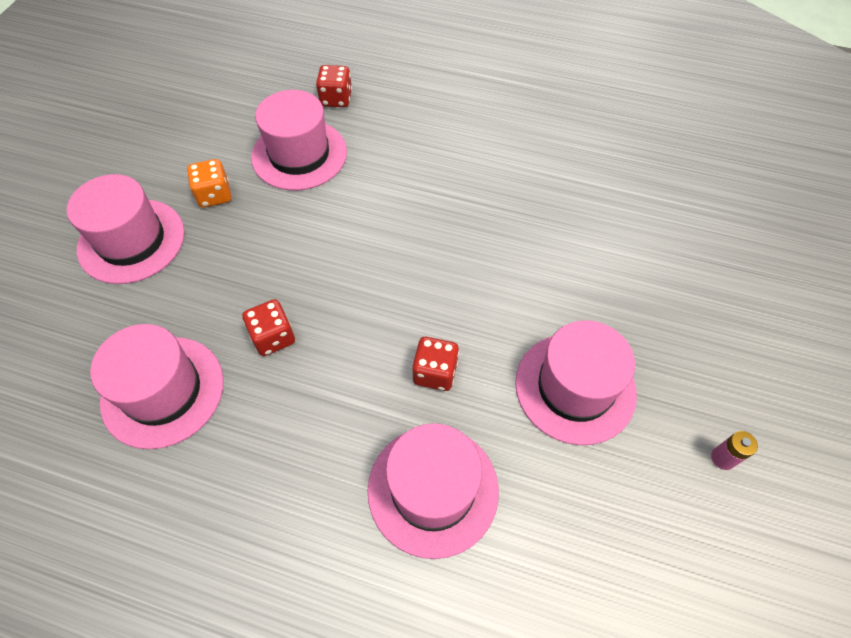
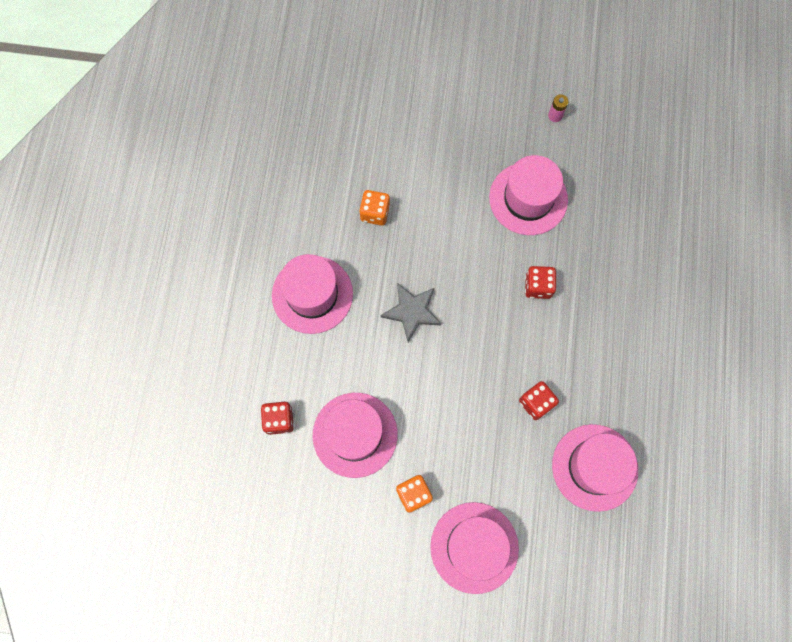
camera: 100 degrees left, 15 degrees up
(429, 224) = (412, 311): none -> grey star
(433, 489) = (615, 275): pink hat -> pink hat (312, 294)
(565, 206) = (375, 213): none -> orange dice

